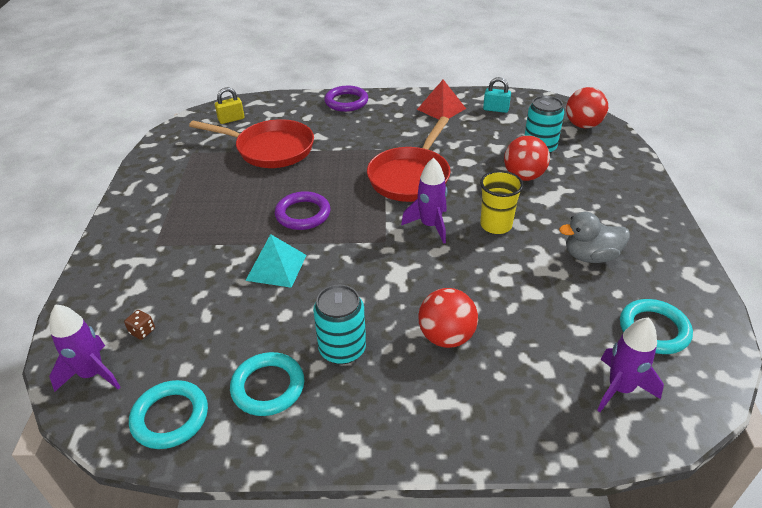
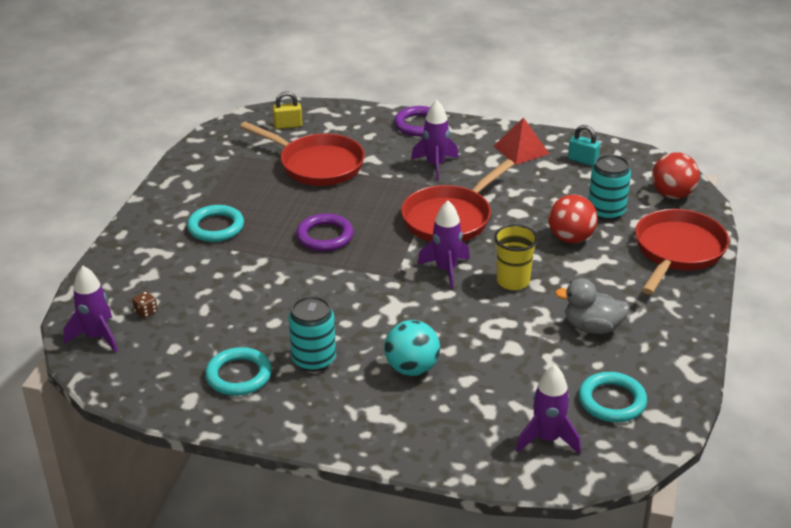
camera: 15 degrees right, 5 degrees down
(170, 417) = (152, 381): turquoise ring -> turquoise ring (216, 227)
(276, 267) = (281, 281): turquoise pyramid -> none
(376, 133) = (435, 165): none -> purple rocket
(446, 337) = (412, 368): red ball -> turquoise ball
(617, 172) = (677, 251): none -> red pan

